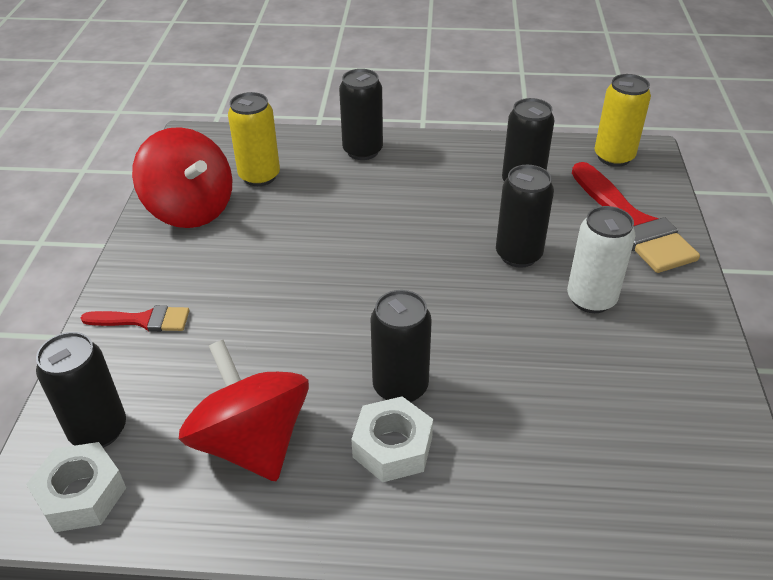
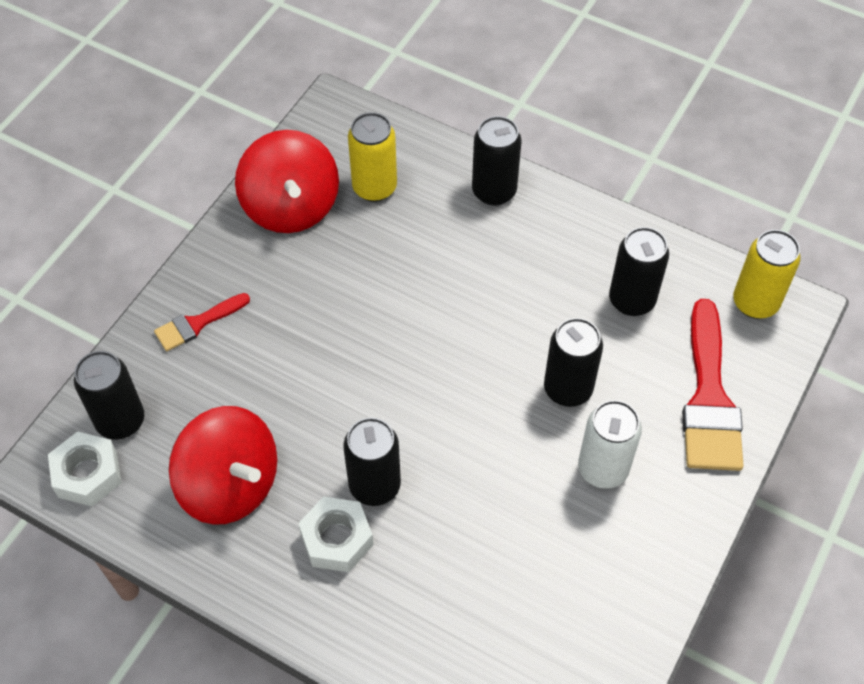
camera: 25 degrees right, 15 degrees up
(143, 320) = (197, 323): red brush -> red brush turned 120 degrees clockwise
(252, 442) = (230, 485): red spinning top -> red spinning top turned 135 degrees clockwise

